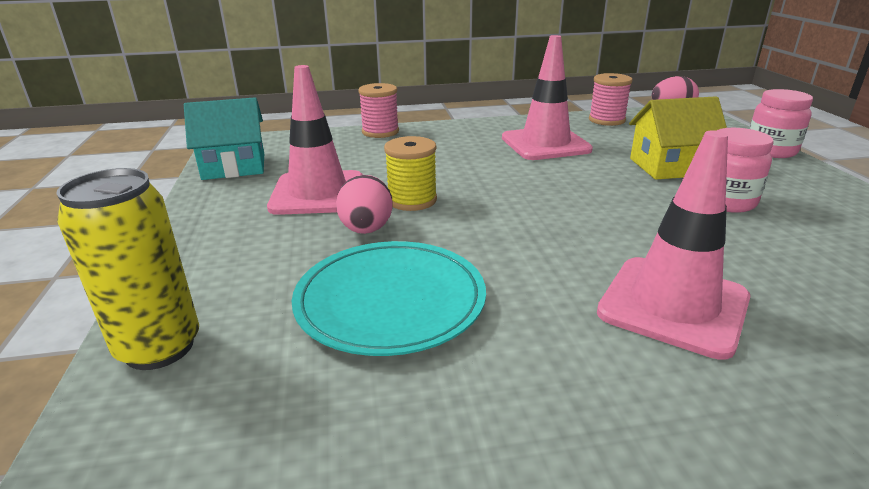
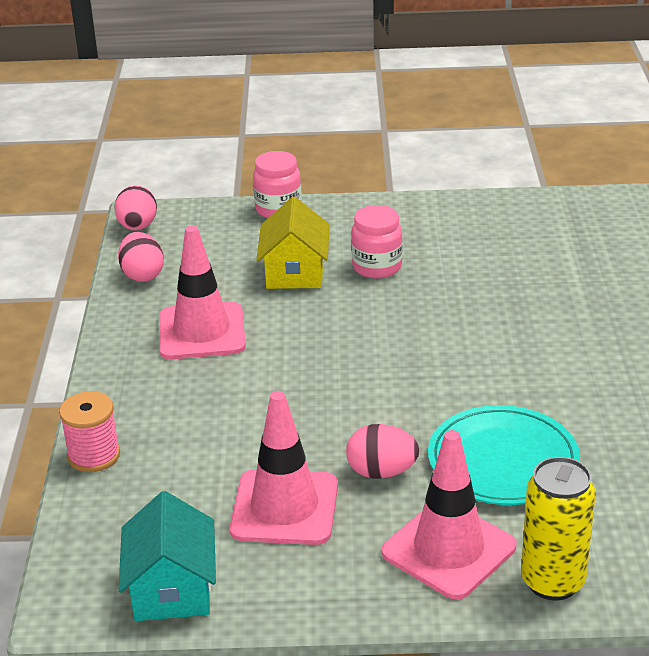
camera: 80 degrees left, 5 degrees up
(412, 200) = (323, 439): yellow spool -> none
(606, 120) = (142, 275): pink spool -> pink egg
(673, 305) = (522, 335): pink traffic cone -> pink traffic cone (449, 549)

